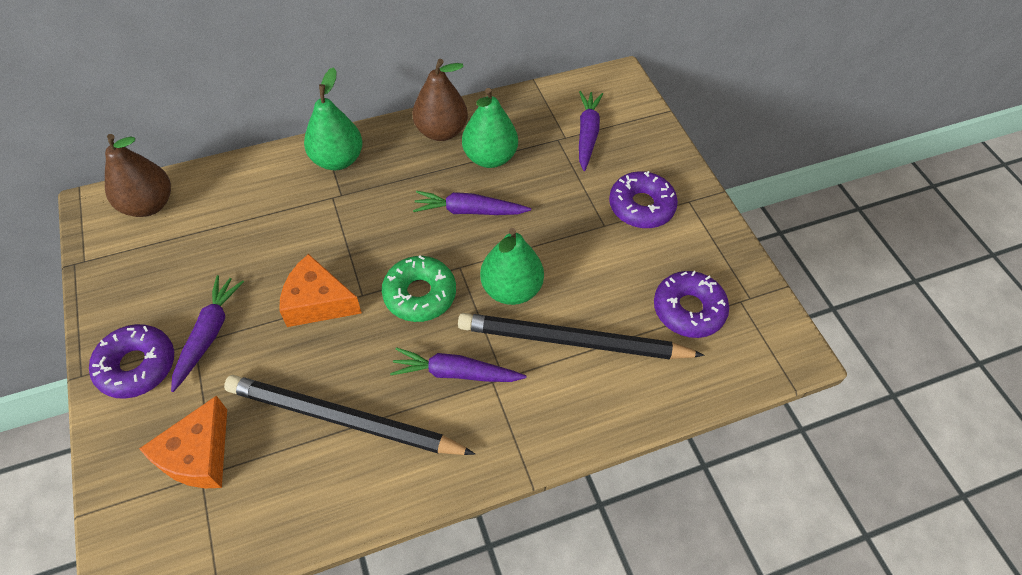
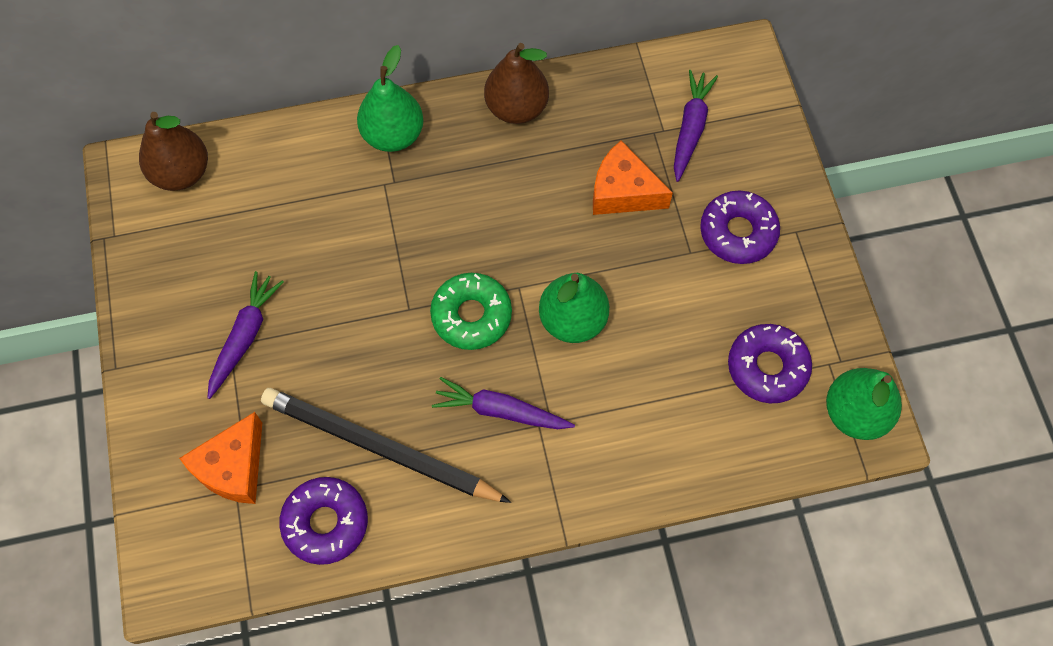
camera: 10 degrees right, 10 degrees up
(137, 366) = (171, 364): purple donut -> purple donut (325, 523)
(318, 302) = (361, 313): orange cheese -> orange cheese (623, 192)
(469, 211) = (537, 217): purple carrot -> none
(490, 157) = (570, 149): green pear -> green pear (855, 413)
(573, 341) = (632, 390): black pencil -> none

